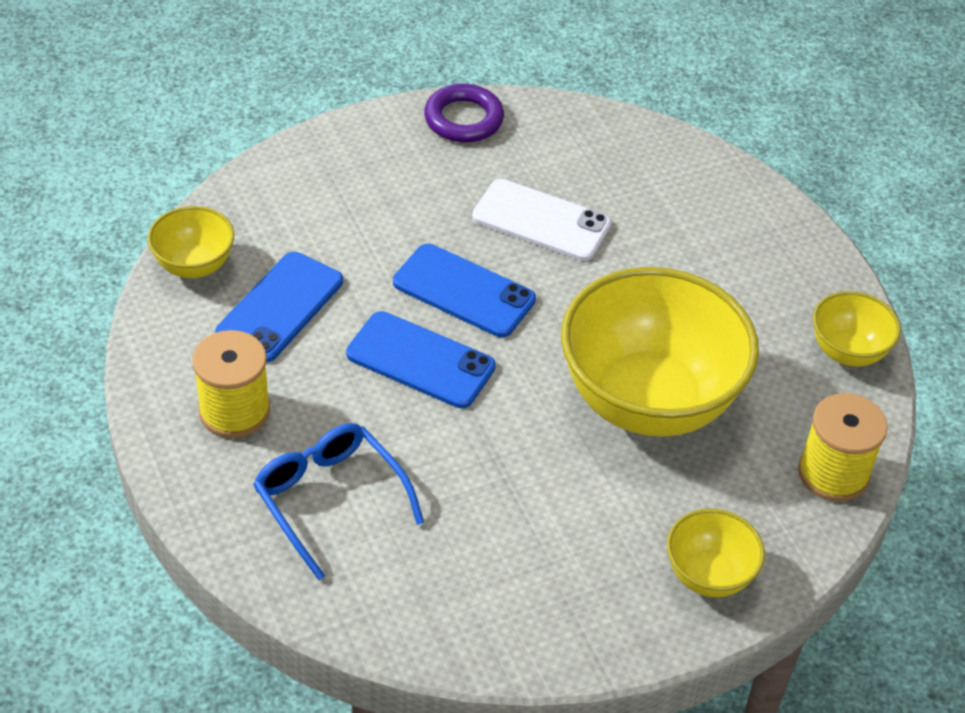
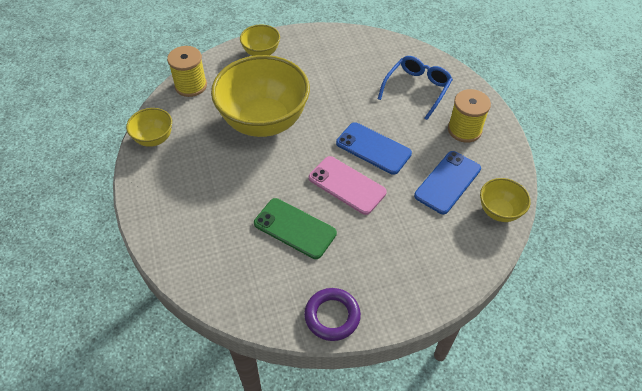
camera: 170 degrees left, 5 degrees up
(330, 500) = (417, 89): blue glasses -> blue glasses turned 120 degrees counterclockwise
(464, 291) = (347, 185): blue phone -> pink phone
(541, 221) = (295, 228): white phone -> green phone

